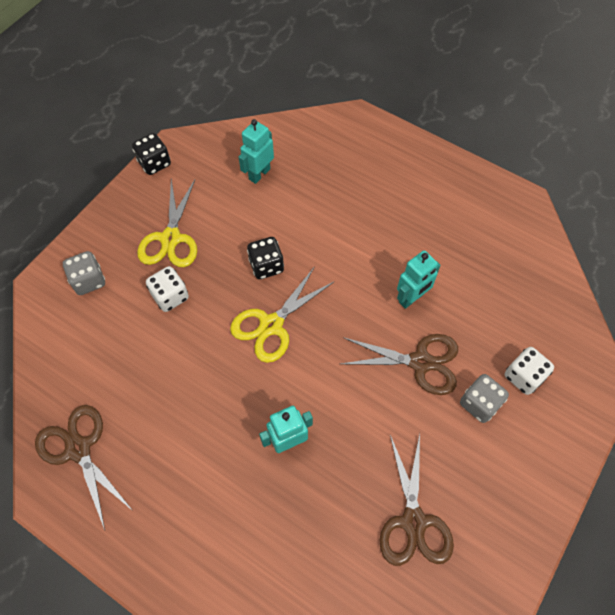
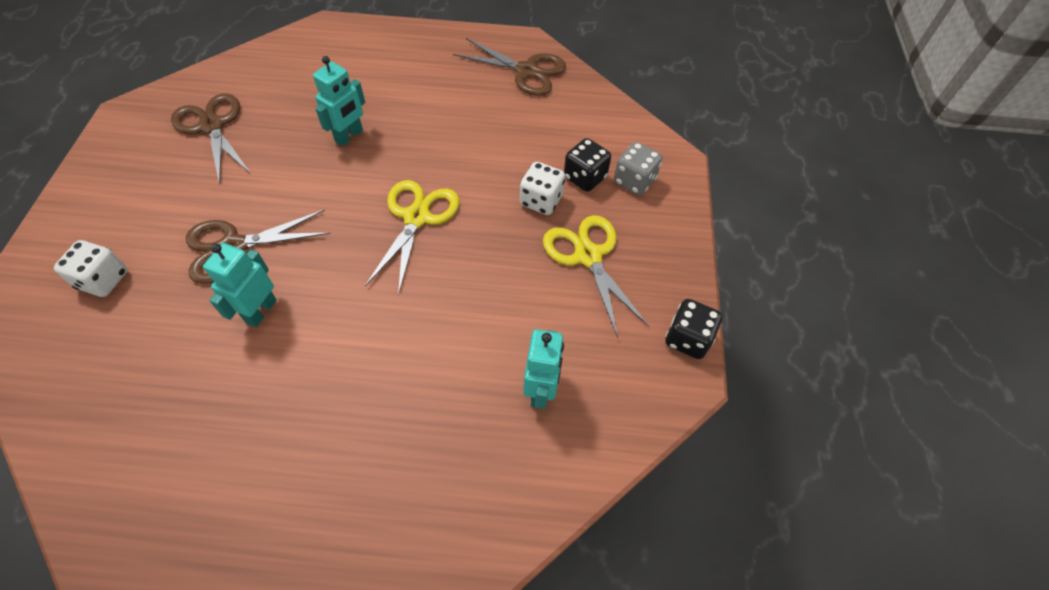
camera: 150 degrees right, 5 degrees down
(266, 266) = (457, 273): black dice -> black dice (585, 177)
(479, 403) = (157, 234): grey dice -> none

